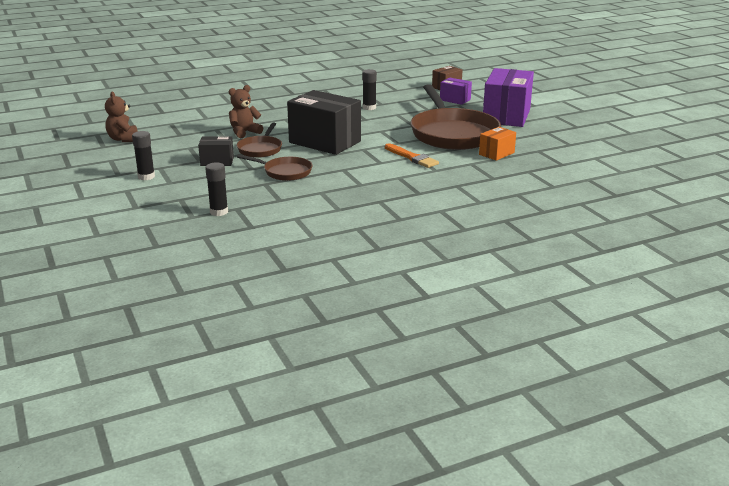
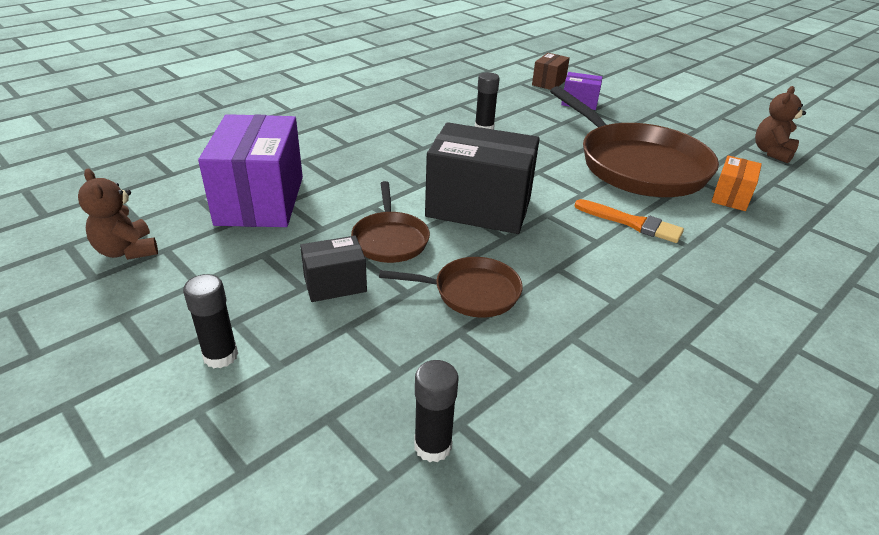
camera: 20 degrees left, 10 degrees up
(244, 132) = (337, 203): brown teddy bear -> brown teddy bear (772, 152)
(506, 116) = (668, 124): purple box -> purple box (260, 200)

